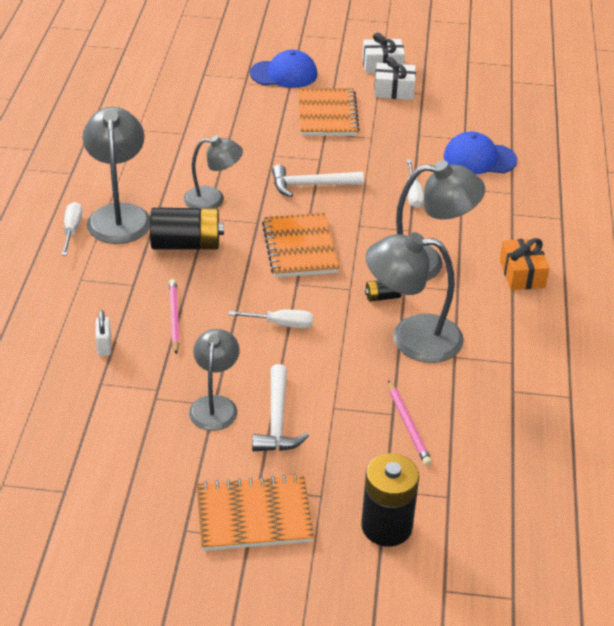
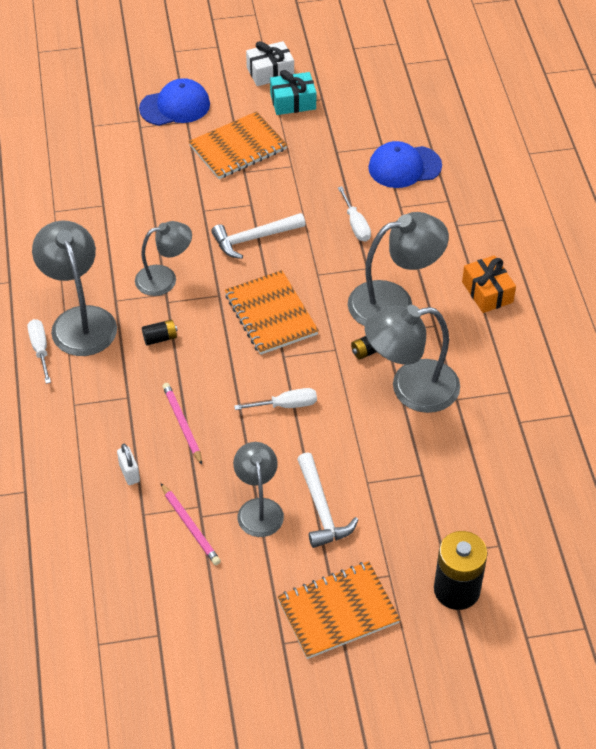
camera: 15 degrees left, 10 degrees up
(186, 244) = (160, 338): black battery -> black battery, size x0.47
(327, 115) = (238, 148): orange notebook -> orange notebook turned 75 degrees clockwise
(394, 90) = (293, 102): white gift -> turquoise gift
(408, 425) = (440, 483): pink pencil -> pink pencil (190, 526)

